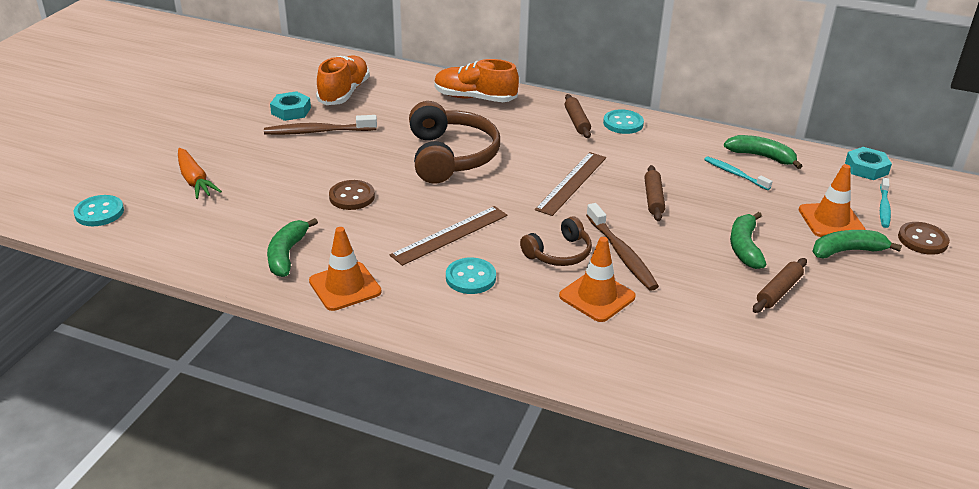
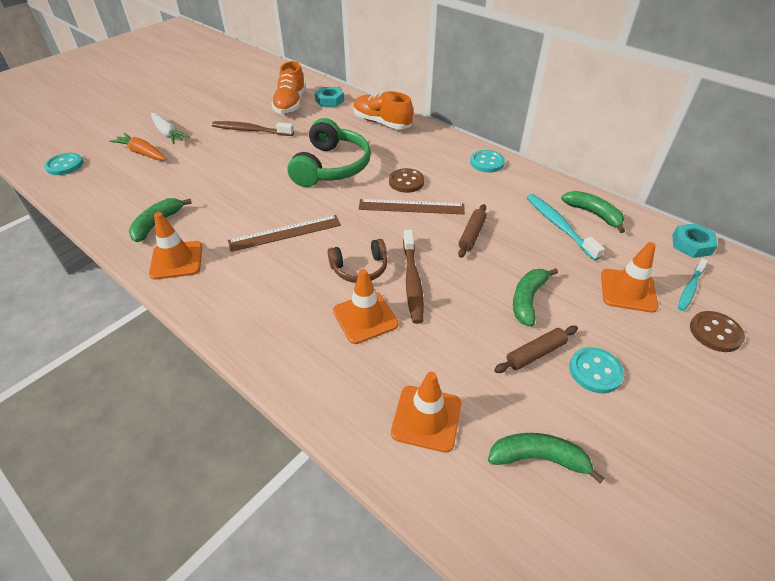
camera: 20 degrees right, 10 degrees up
(195, 180) = (142, 153): orange carrot -> orange carrot turned 135 degrees clockwise
(210, 152) = (168, 133): none -> white carrot
(291, 111) = (244, 112): turquoise nut -> turquoise nut (329, 100)
(344, 93) = (290, 104): orange shoe -> orange shoe turned 150 degrees clockwise
(352, 197) = (236, 186): brown button -> brown button (406, 182)
(450, 156) = (331, 166): brown headphones -> green headphones
(470, 278) = (274, 275): turquoise button -> turquoise button (595, 371)
(571, 183) = (411, 207): brown ruler -> brown ruler turned 45 degrees clockwise
(577, 121) = (449, 155): brown rolling pin -> none
(713, 365) = (426, 418): none -> orange traffic cone
(735, 174) = (559, 226): turquoise toothbrush -> turquoise toothbrush, size x1.56
(847, 251) = (628, 326): green banana -> green banana (538, 458)

